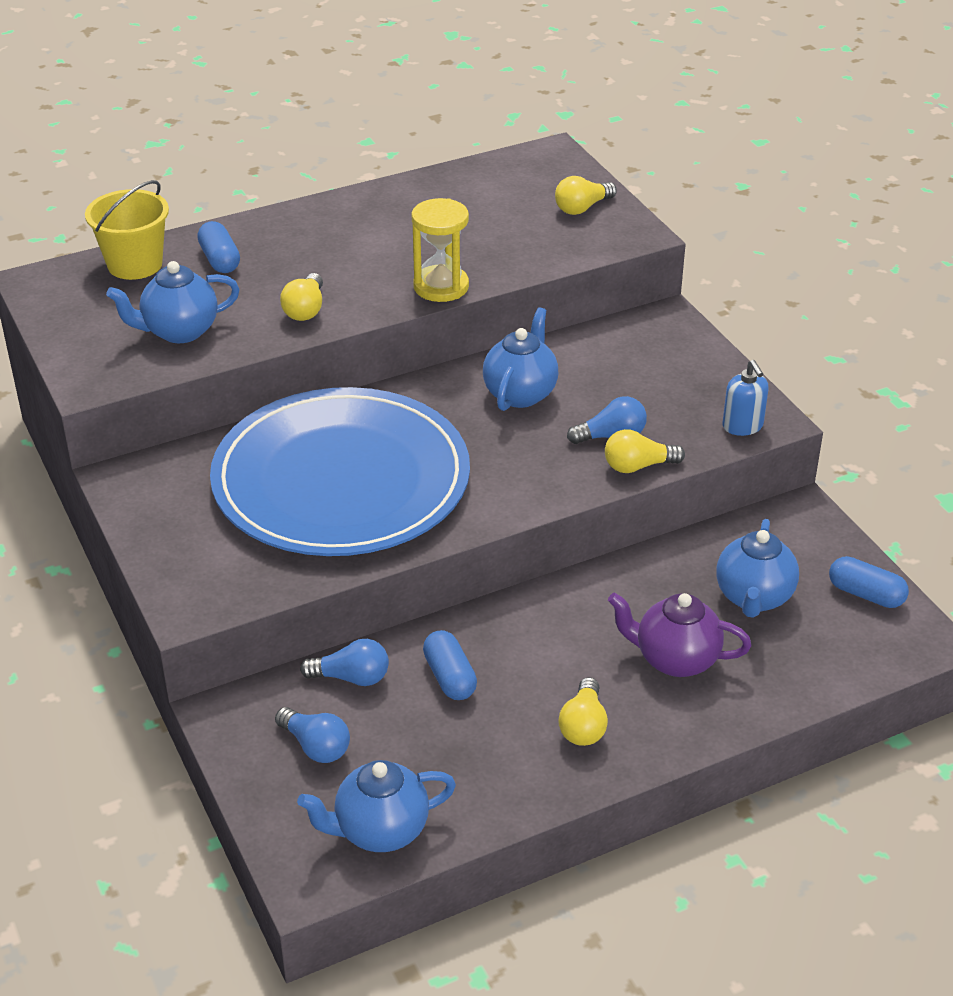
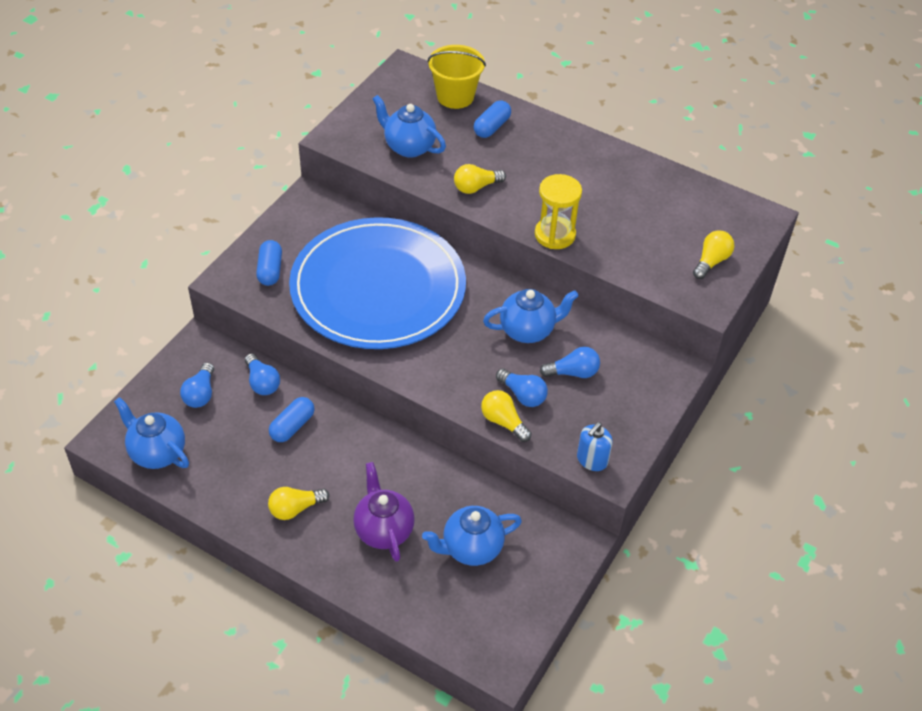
camera: 55 degrees right, 10 degrees up
(582, 208) = (711, 261): yellow light bulb -> yellow light bulb turned 105 degrees clockwise
(610, 388) = (573, 372): none -> blue light bulb
(865, 594) = (522, 611): blue capsule -> blue capsule (270, 270)

